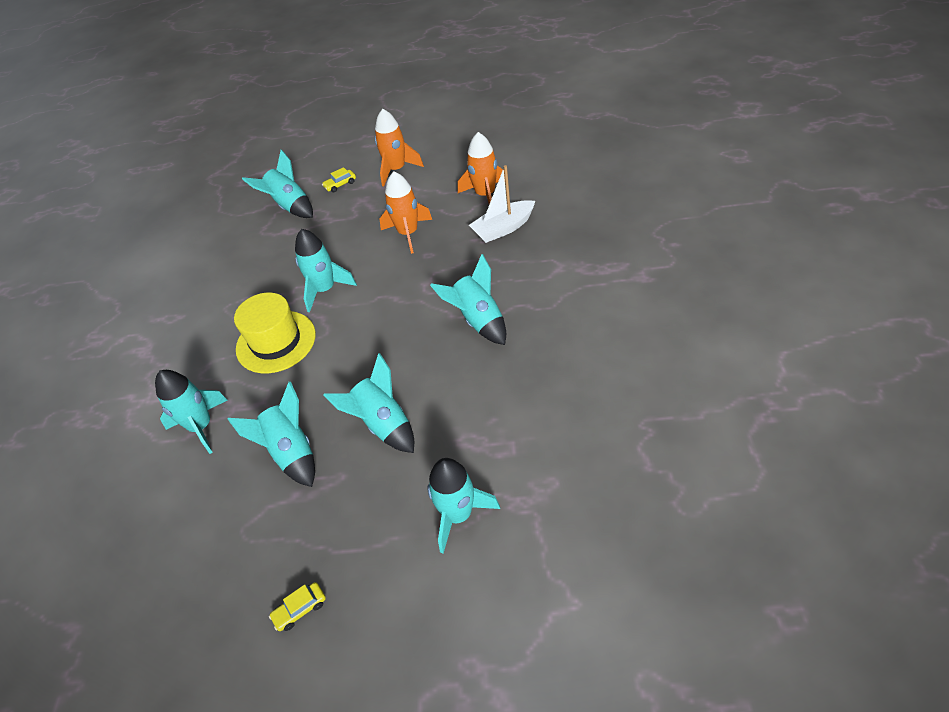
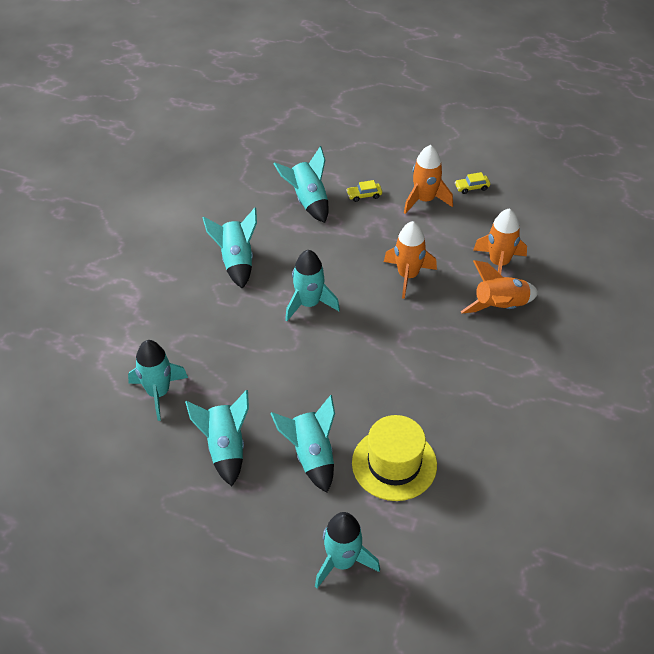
camera: 15 degrees right, 0 degrees up
(276, 341) = (247, 338): yellow hat -> yellow hat (394, 464)
(300, 609) = (187, 583): yellow car -> yellow car (472, 187)
(478, 320) = (435, 392): turquoise rocket -> turquoise rocket (236, 261)
(503, 228) = (500, 307): white boat -> orange rocket

